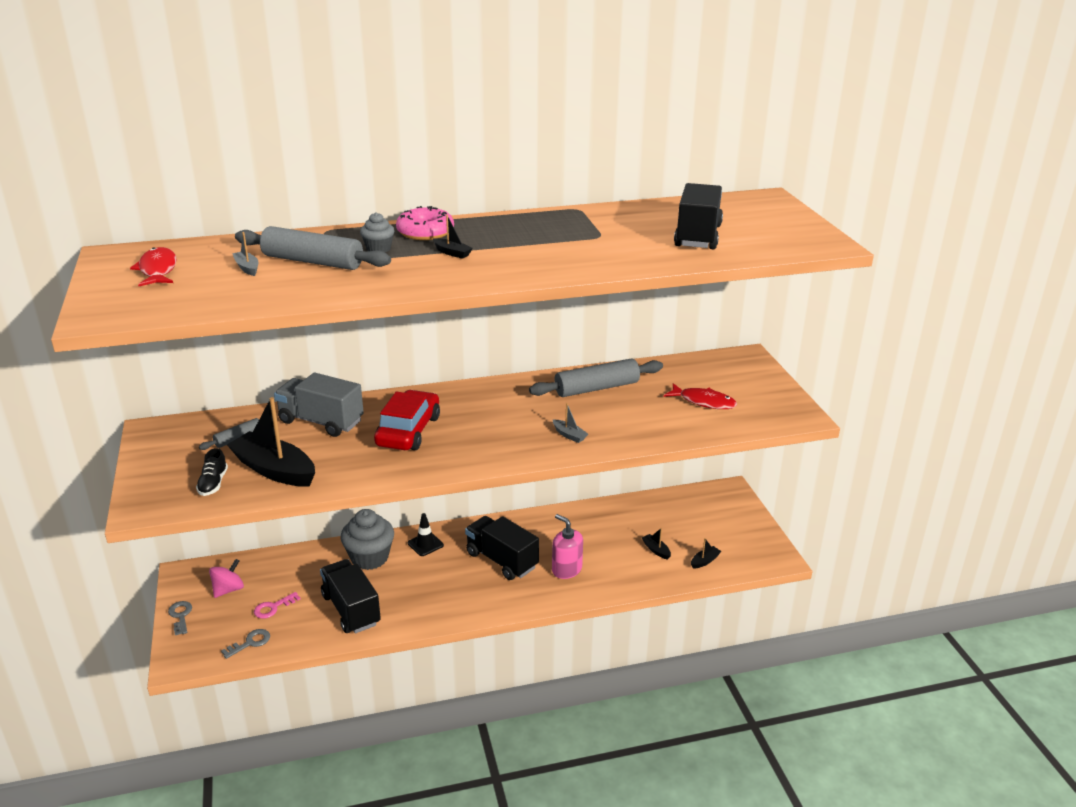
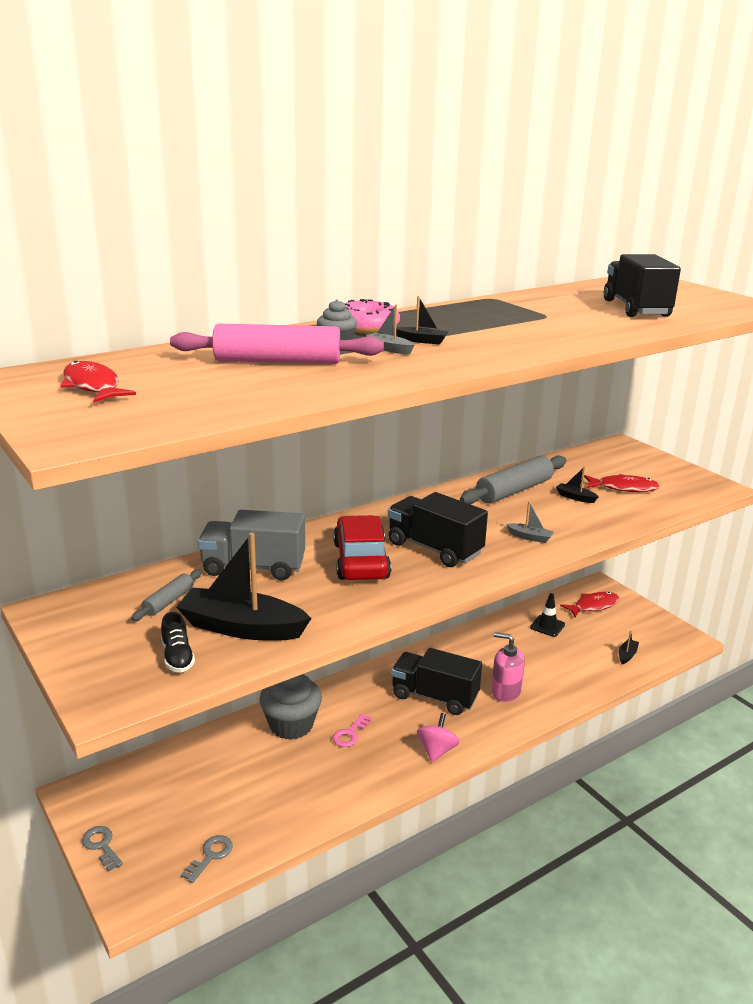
camera: 20 degrees left, 5 degrees down
(228, 589) = (145, 799): pink spinning top -> pink spinning top (436, 751)
(247, 268) = (206, 374): grey boat -> grey boat (389, 349)
(273, 607) = (213, 807): pink key -> pink key (350, 734)
(312, 262) = (277, 361): grey rolling pin -> pink rolling pin
(351, 609) = (307, 787): black truck -> black truck (434, 549)
(425, 544) = (343, 697): black traffic cone -> black traffic cone (547, 626)
(656, 550) = (576, 654): black boat -> black boat (575, 497)
(708, 508) = (593, 606): none -> red fish

